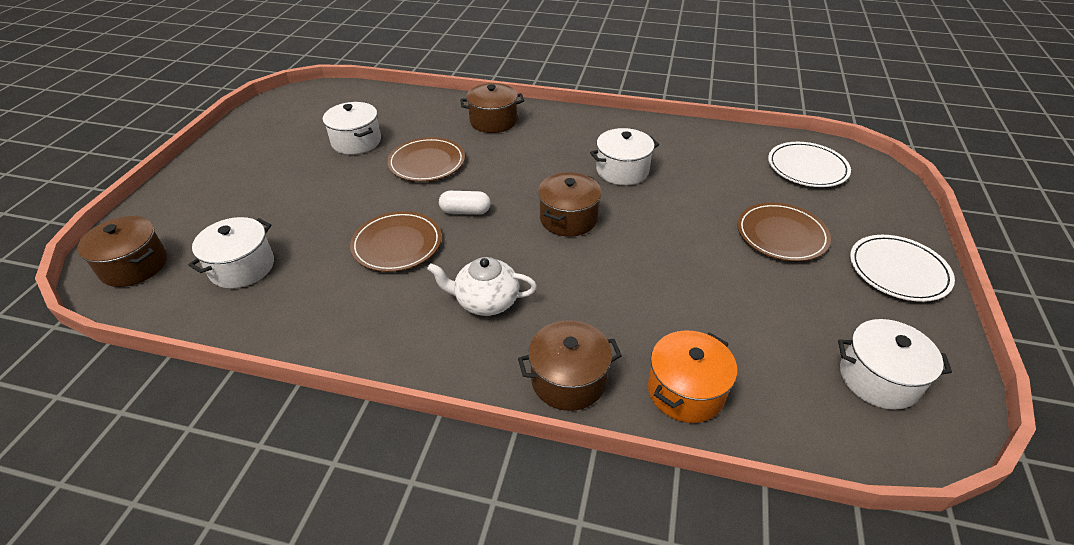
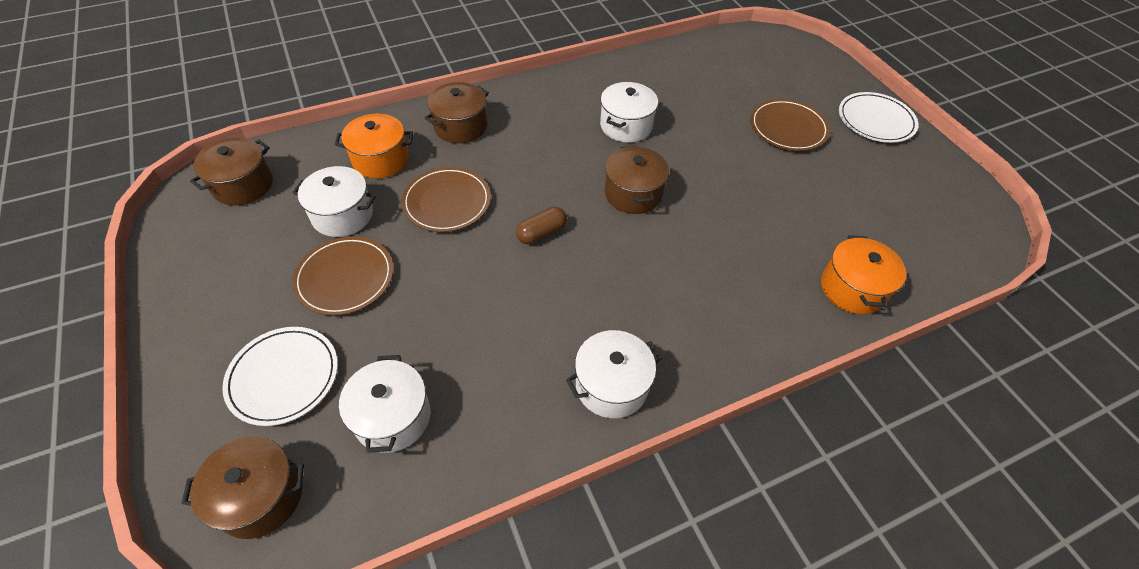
camera: 40 degrees left, 10 degrees up
(397, 244) = (519, 300): brown plate -> brown plate (345, 278)
(417, 120) = (380, 160): none -> orange pot
(465, 211) = (541, 233): white capsule -> brown capsule
(486, 301) = (653, 306): white teapot -> none
(568, 380) = (778, 331): brown pot -> brown pot (243, 185)
(807, 168) = (749, 60): white plate -> white plate (283, 377)
(878, 378) = (936, 208): white pot -> white pot (611, 385)

